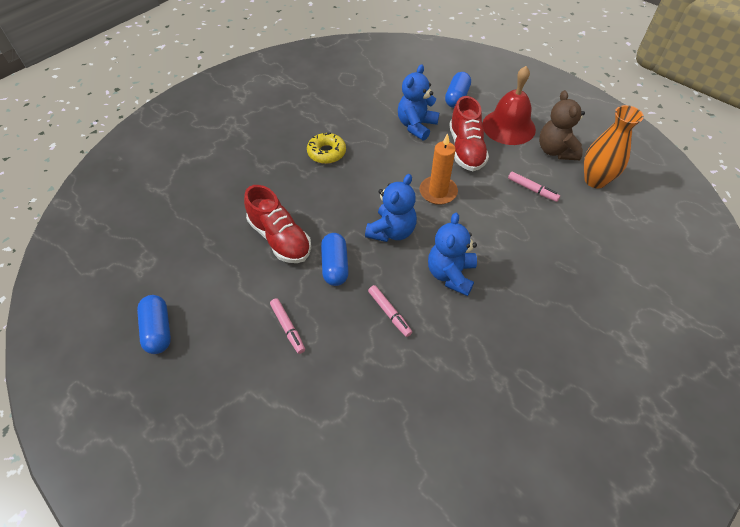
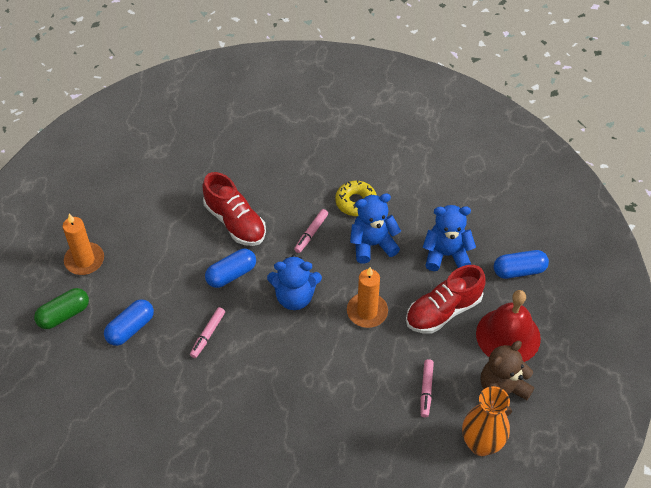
camera: 60 degrees right, 0 degrees up
(158, 330) = (107, 197): blue capsule -> blue capsule (130, 328)
(220, 387) = (84, 260): none -> orange candle
(275, 439) = (64, 315): none -> green capsule
(280, 238) = (235, 222): red shoe -> red shoe turned 60 degrees counterclockwise
(288, 328) = (155, 274): pink marker -> pink marker (311, 233)
(450, 274) = (274, 362): blue teddy bear -> blue teddy bear (372, 244)

